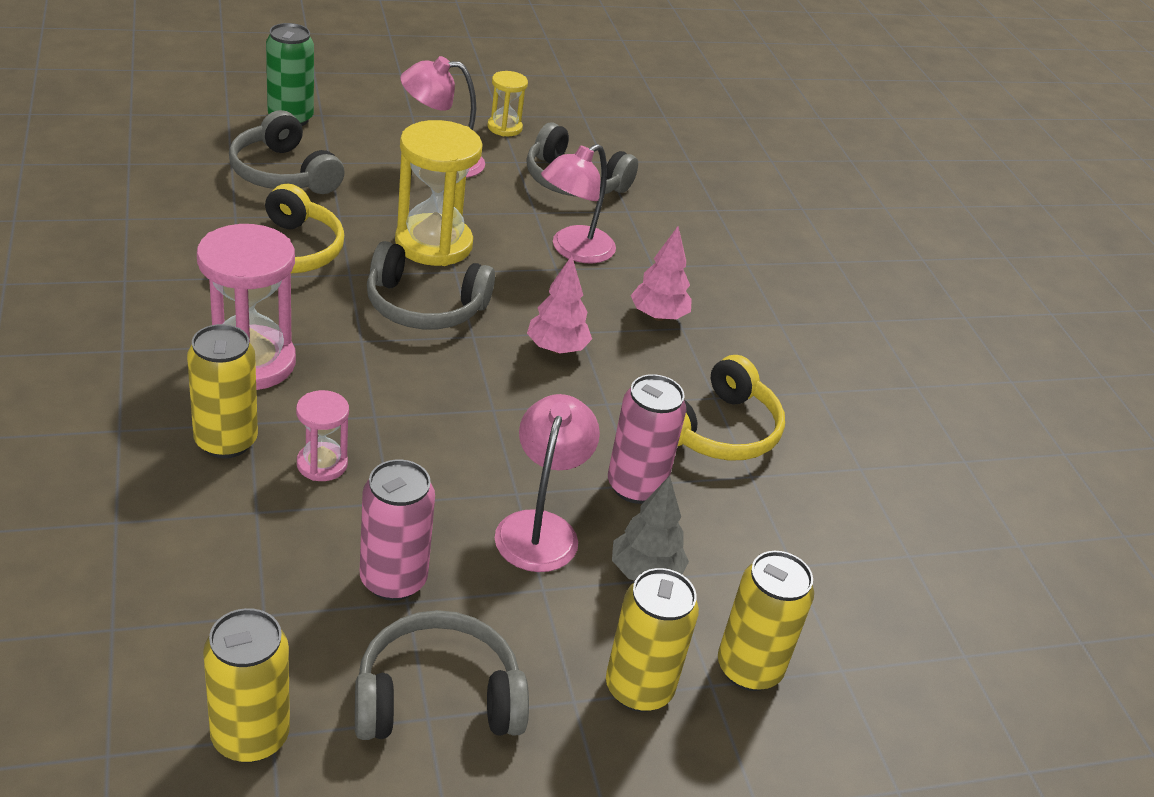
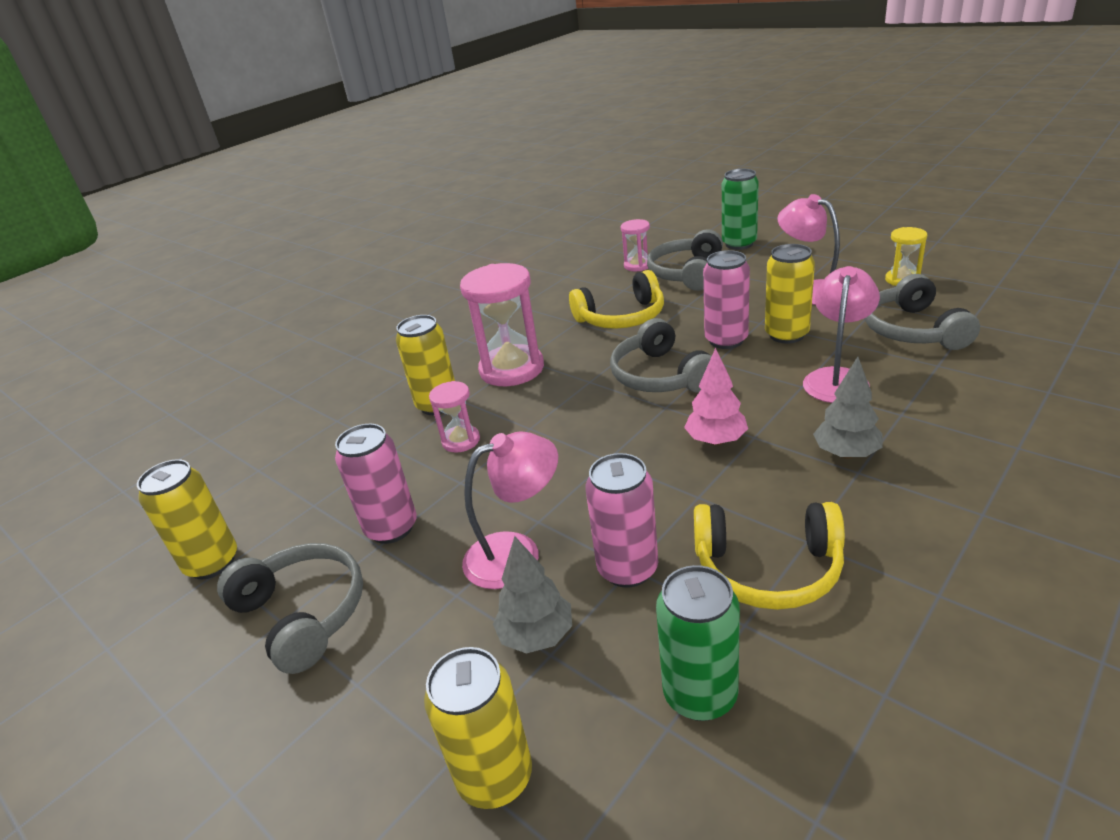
camera: 65 degrees right, 5 degrees down
(205, 178) = (637, 265): none -> pink hourglass
(433, 244) = (726, 340): yellow hourglass -> pink can
(573, 250) = (837, 378): pink lamp -> pink lamp turned 105 degrees clockwise
(639, 688) = (402, 714): yellow can -> yellow can (786, 334)
(658, 316) = (846, 453): pink tree -> grey tree
(784, 534) = (700, 694): none -> green can

